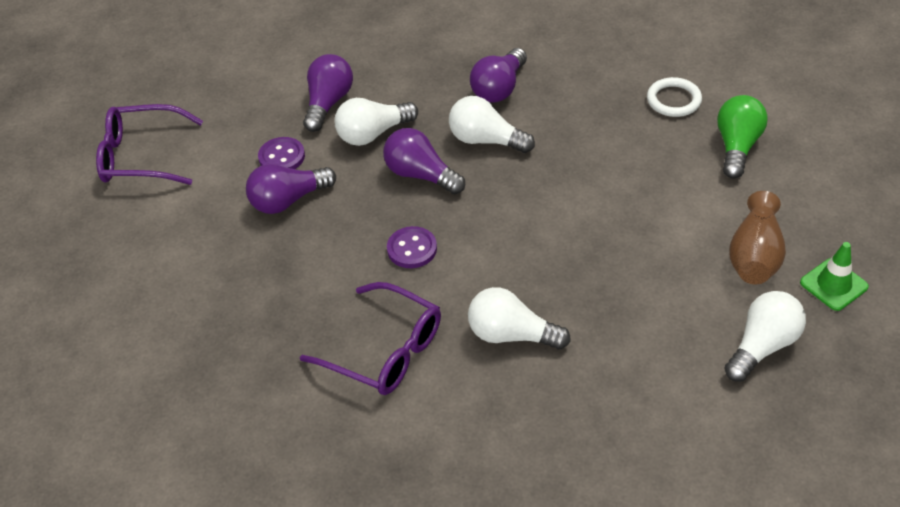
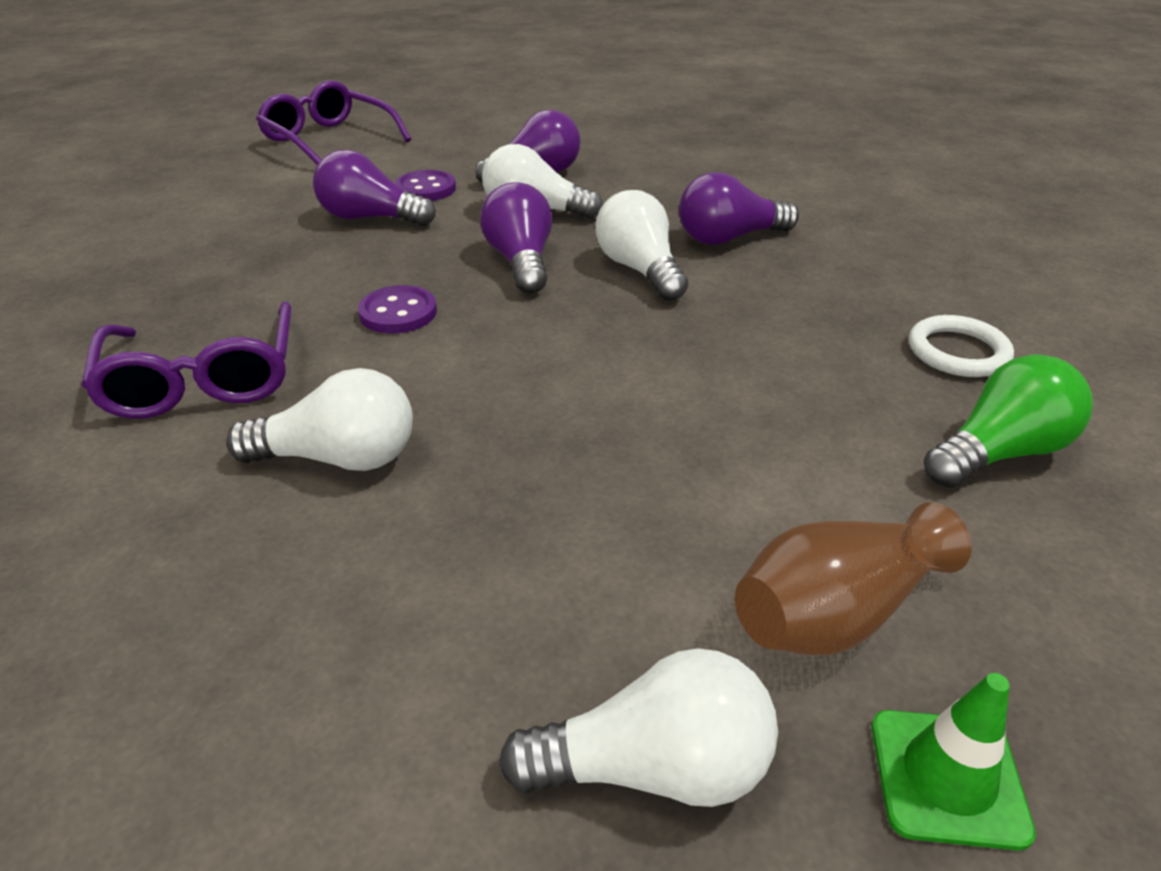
camera: 40 degrees right, 10 degrees down
(511, 335) = (340, 458): white light bulb -> white light bulb turned 120 degrees clockwise

